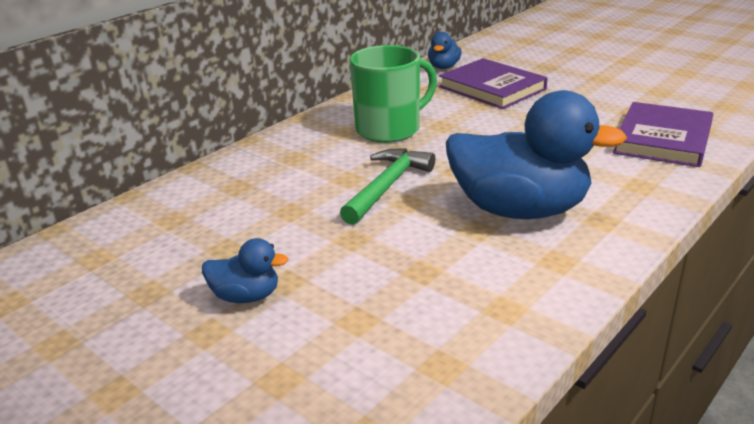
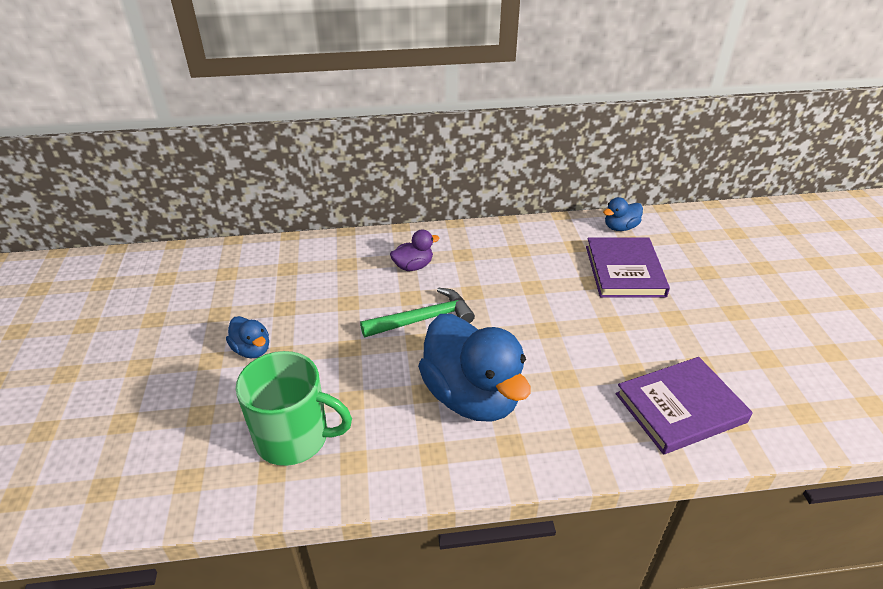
camera: 40 degrees right, 10 degrees up
(311, 158) = (413, 266): none -> purple duck
(390, 129) = (494, 269): green mug -> green mug (294, 437)

